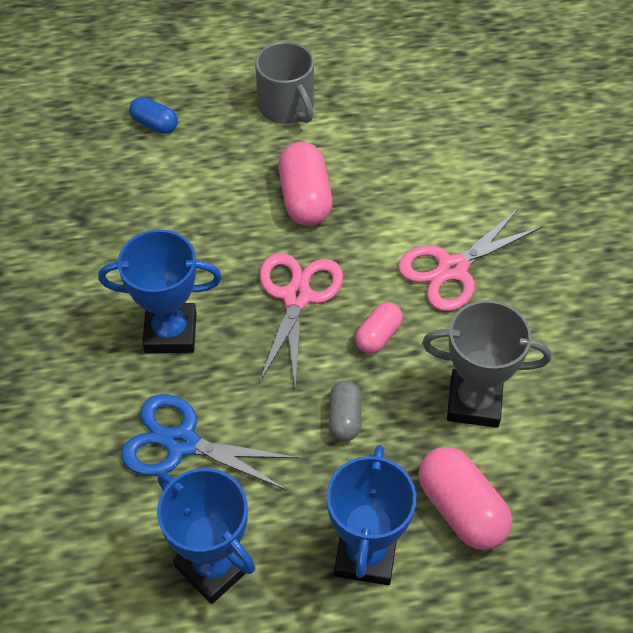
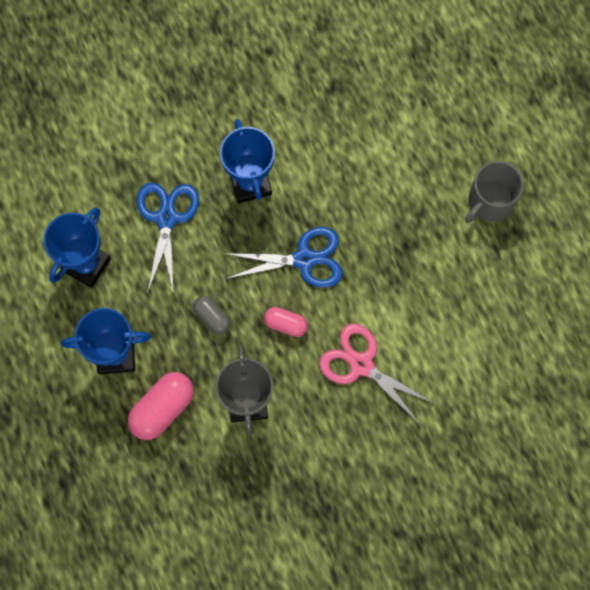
camera: 75 degrees right, 20 degrees up
(155, 124) = (439, 108): blue capsule -> none
(297, 296) = (304, 259): pink scissors -> blue scissors
(305, 198) = (398, 240): pink capsule -> none
(344, 418) = (212, 317): grey capsule -> grey capsule turned 60 degrees clockwise

